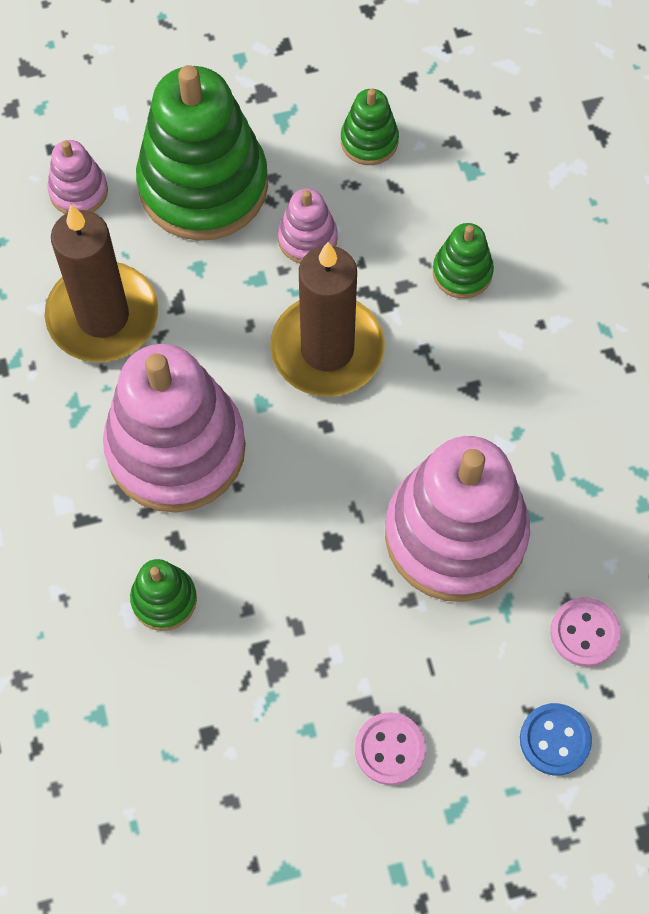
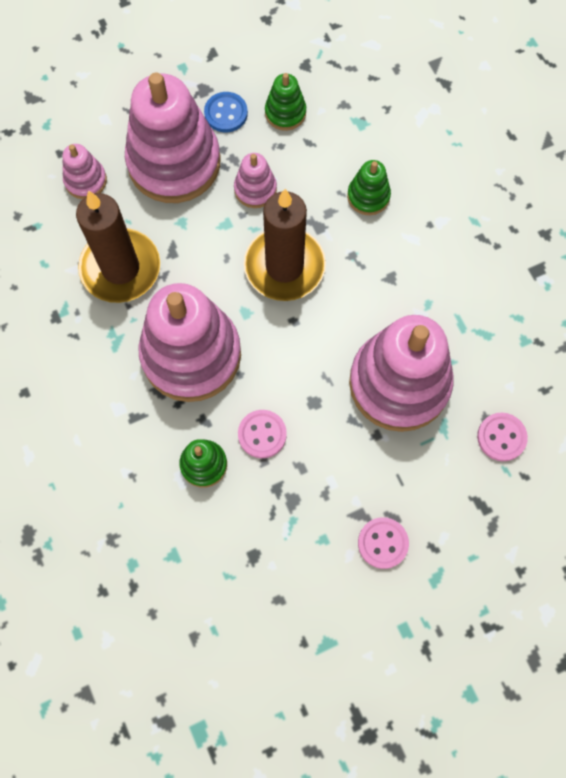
camera: 10 degrees left, 5 degrees up
(203, 185) = (174, 163): green stacking toy -> pink stacking toy
(252, 572) = (262, 434): none -> pink button
(555, 740) = (495, 516): blue button -> blue button (226, 113)

